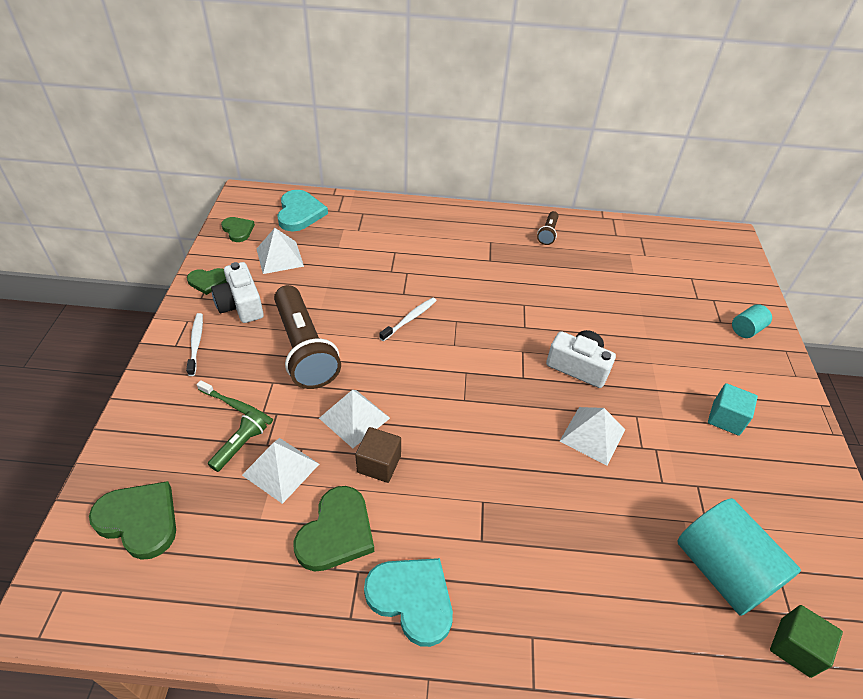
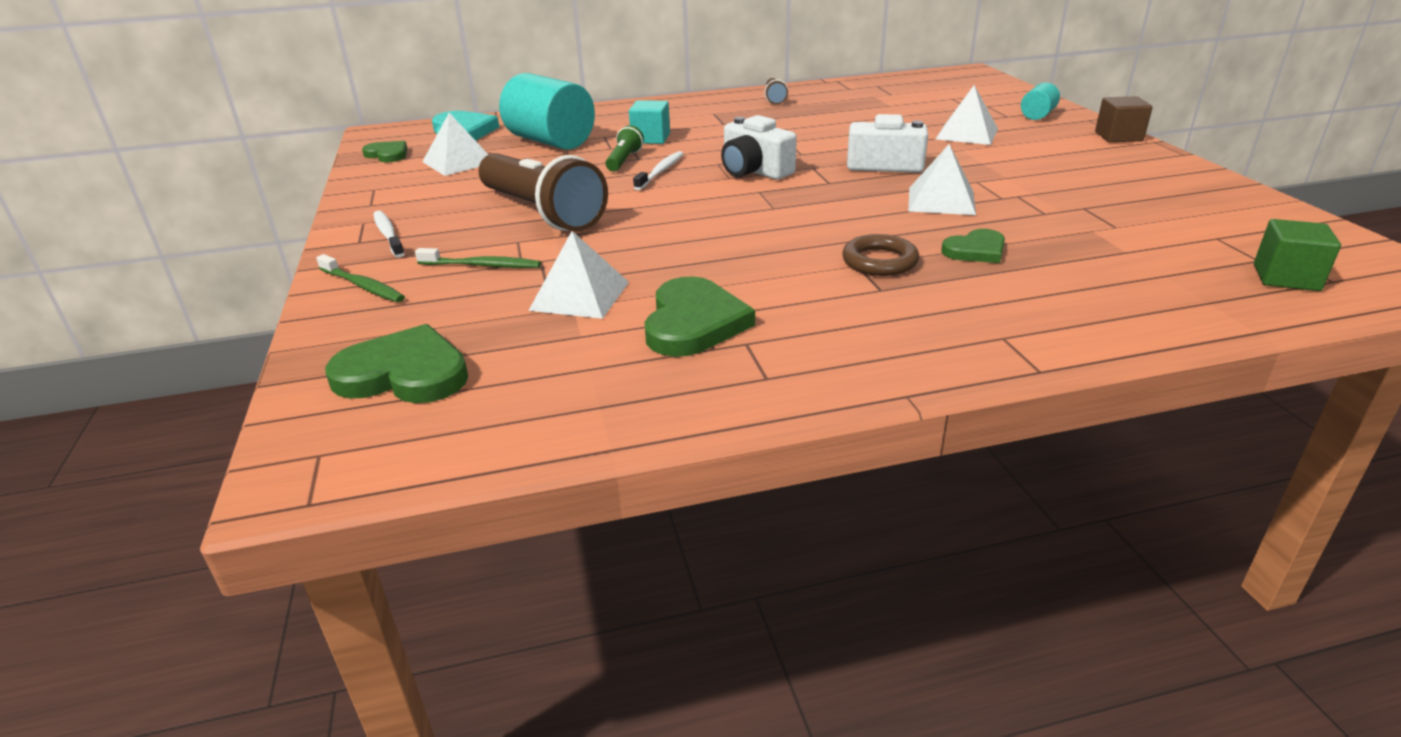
camera: 15 degrees left, 15 degrees down
(156, 404) = (363, 286): none -> green toothbrush
(208, 281) = (372, 192): green heart -> green heart (975, 250)
(240, 446) = (509, 291): green flashlight -> green flashlight (624, 160)
(241, 305) = (431, 200): white camera -> white camera (754, 171)
(354, 418) = (648, 243): white pyramid -> white pyramid (967, 134)
(379, 464) = (707, 266): brown cube -> brown cube (1118, 136)
(412, 599) = (833, 346): turquoise heart -> none
(500, 503) = (879, 261): none -> brown ring
(722, 570) = (1162, 250): turquoise cylinder -> turquoise cylinder (551, 141)
(725, 418) = (1070, 165): turquoise cube -> turquoise cube (650, 138)

